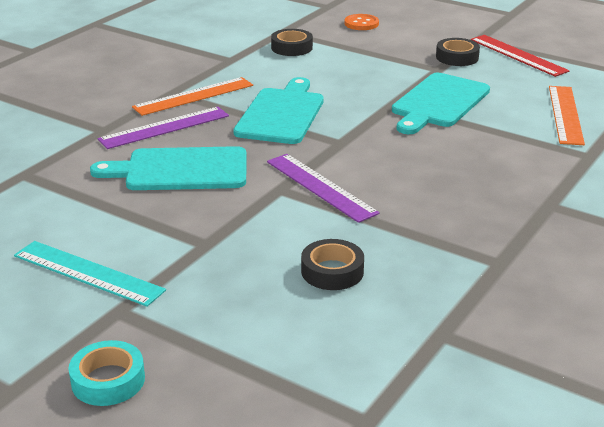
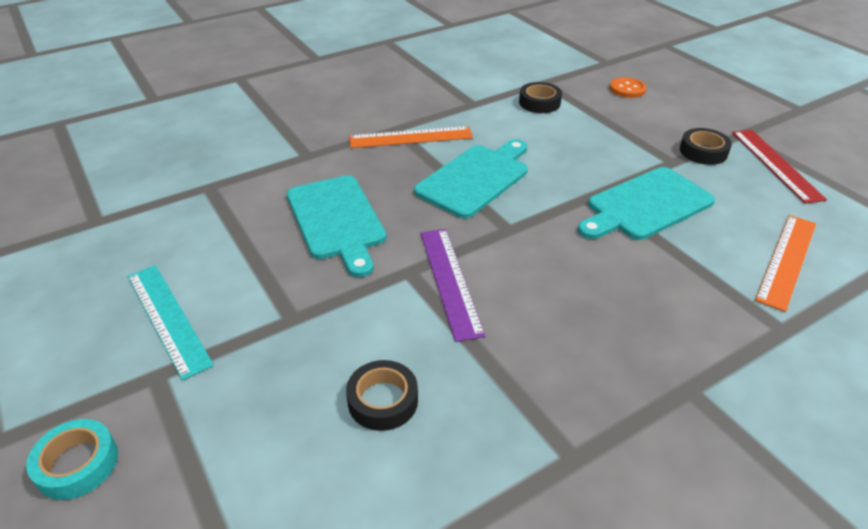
camera: 25 degrees right, 10 degrees up
(164, 127) = (359, 167): purple ruler -> none
(180, 170) = (336, 220): turquoise cutting board -> turquoise cutting board turned 135 degrees counterclockwise

